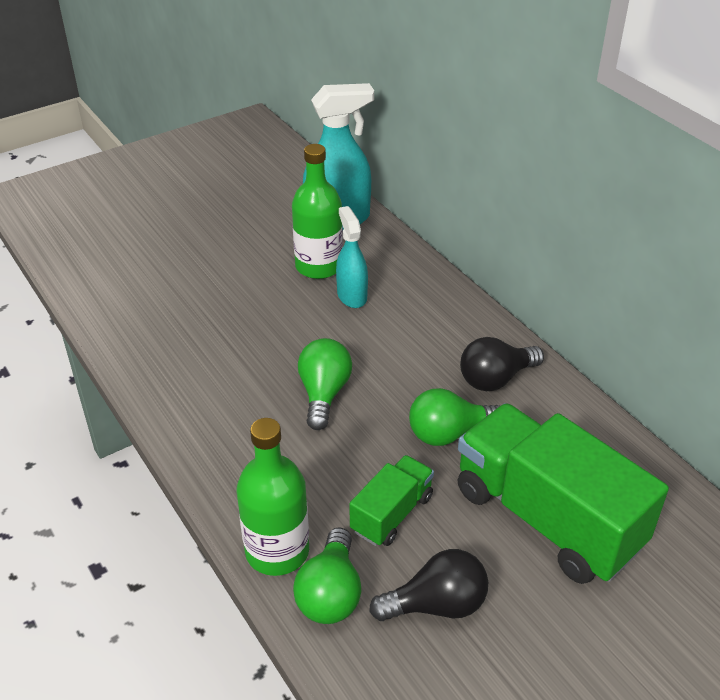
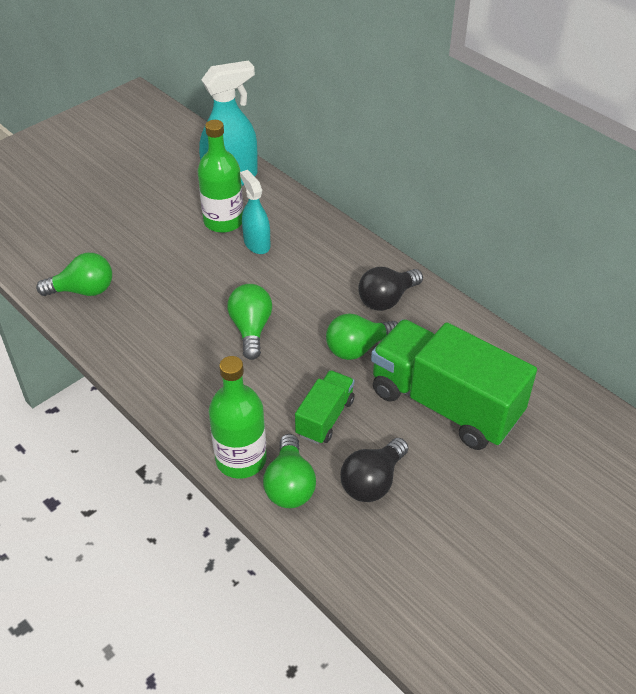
camera: 10 degrees left, 5 degrees up
(140, 325) = (83, 290): none -> green light bulb
(436, 605) = (372, 481): black light bulb -> black light bulb turned 150 degrees clockwise

